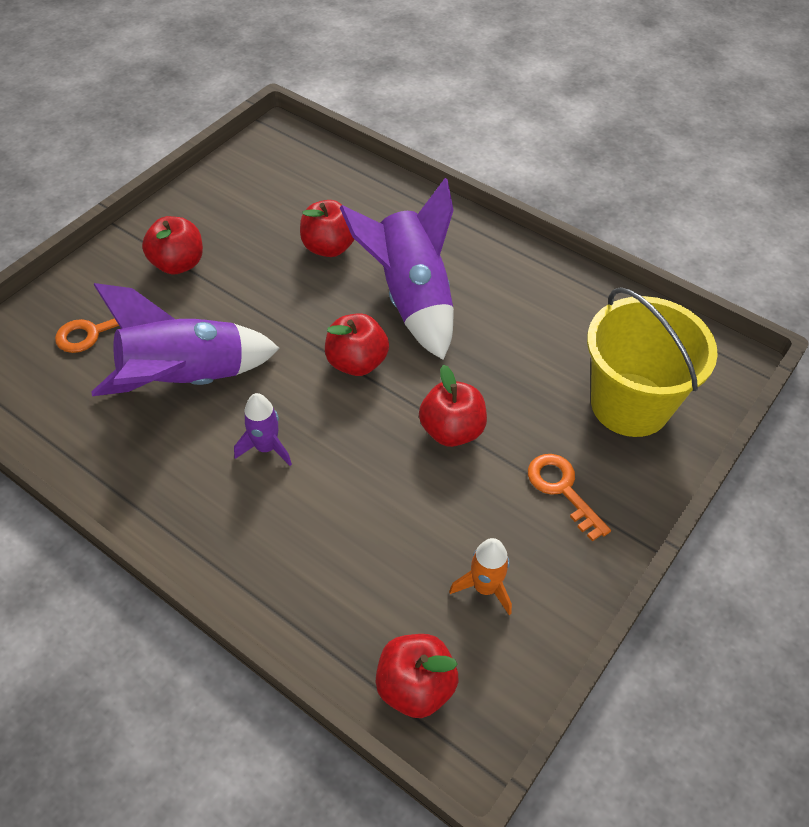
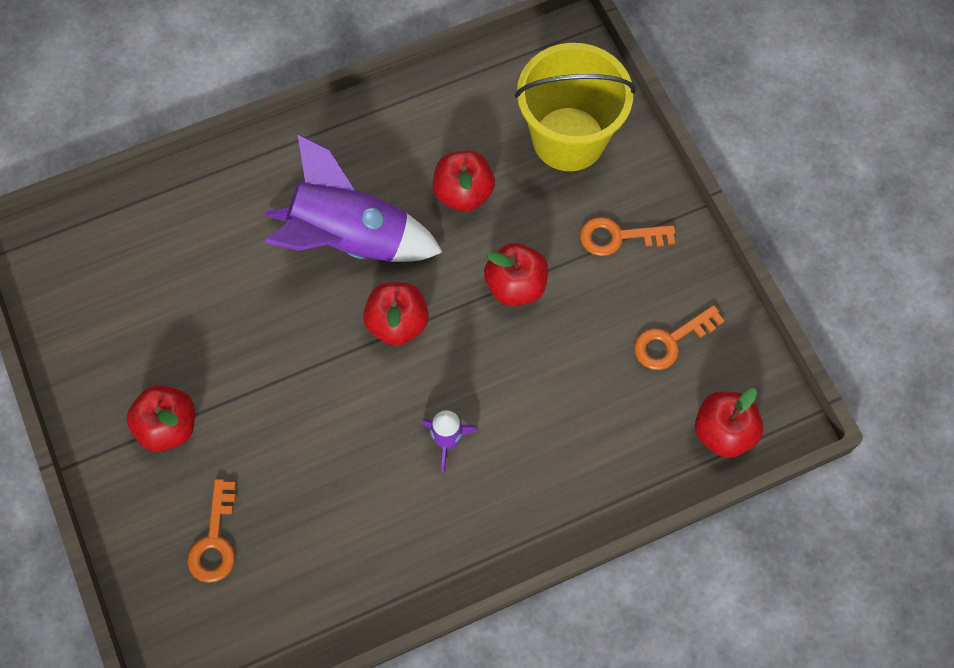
camera: 60 degrees left, 15 degrees up
(186, 380) = (328, 478): purple rocket -> none
(329, 247) = (238, 277): red apple -> red apple (463, 193)
(485, 587) = (671, 341): orange rocket -> orange key

